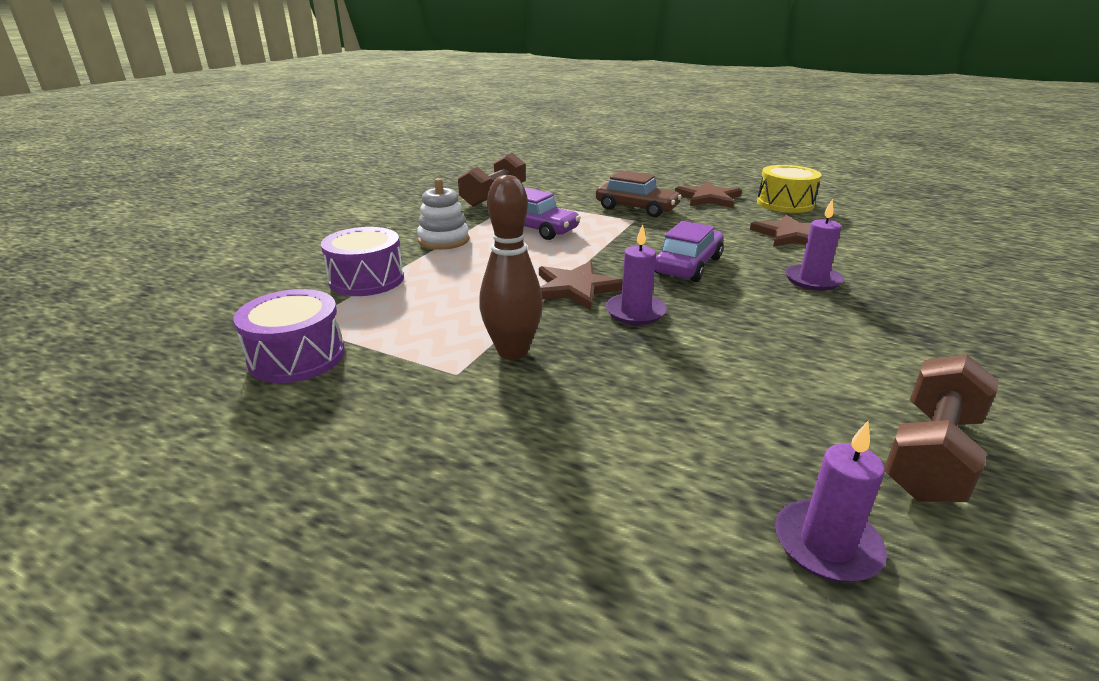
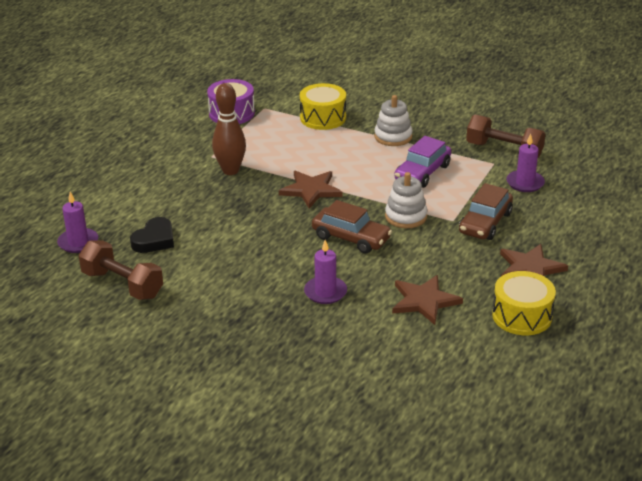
camera: 90 degrees right, 5 degrees up
(366, 280) = (323, 118): purple drum -> yellow drum
(632, 239) = (406, 216): none -> white stacking toy
(635, 312) = (275, 211): purple candle -> purple candle (525, 183)
(688, 265) = (351, 238): purple car -> brown car
(762, 424) = (154, 240): none -> black heart

